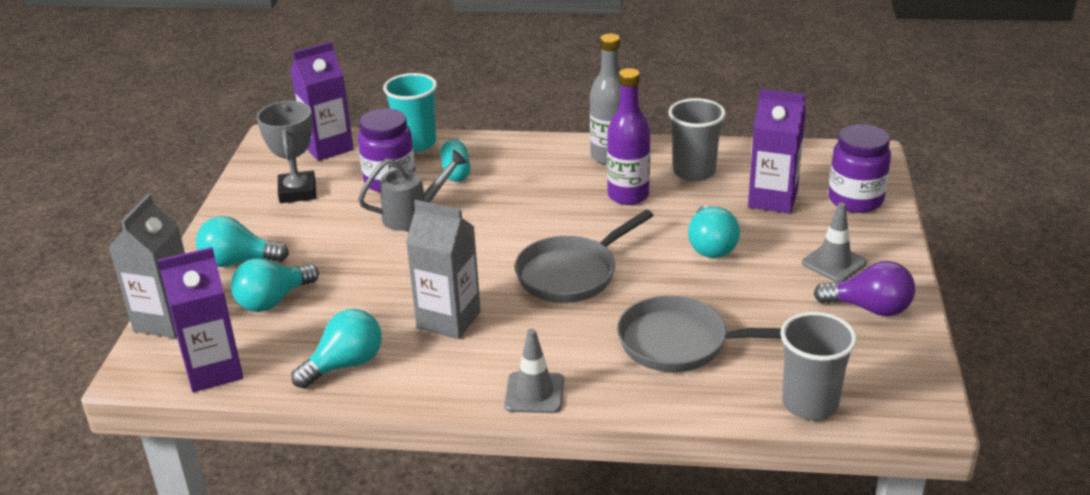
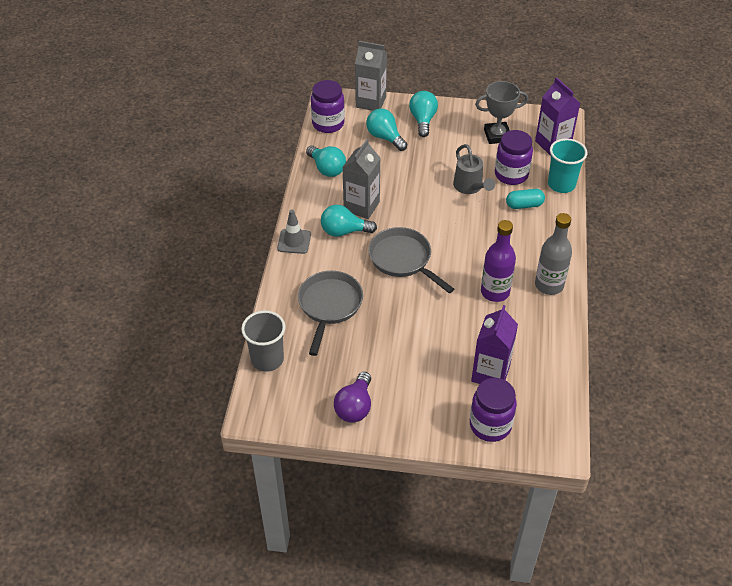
camera: 90 degrees right, 15 degrees up
(214, 370) = (328, 124): purple carton -> purple jar
(694, 172) = (528, 331): grey cup -> none
(711, 246) = (430, 331): turquoise light bulb -> turquoise light bulb (344, 231)
(834, 263) = (408, 396): grey traffic cone -> none

